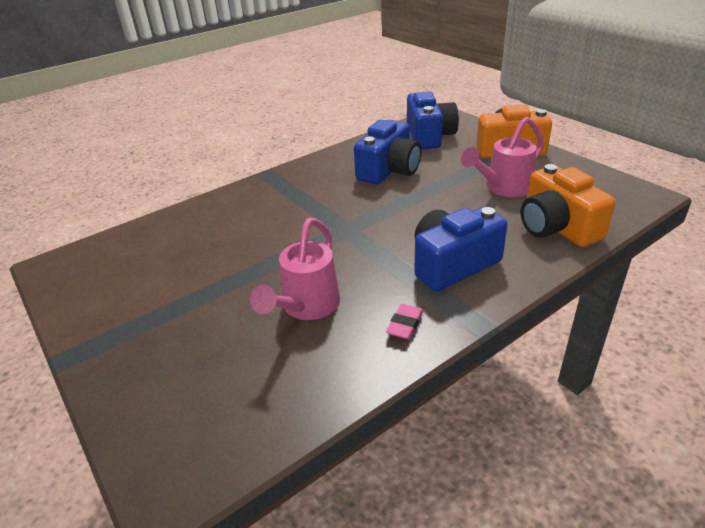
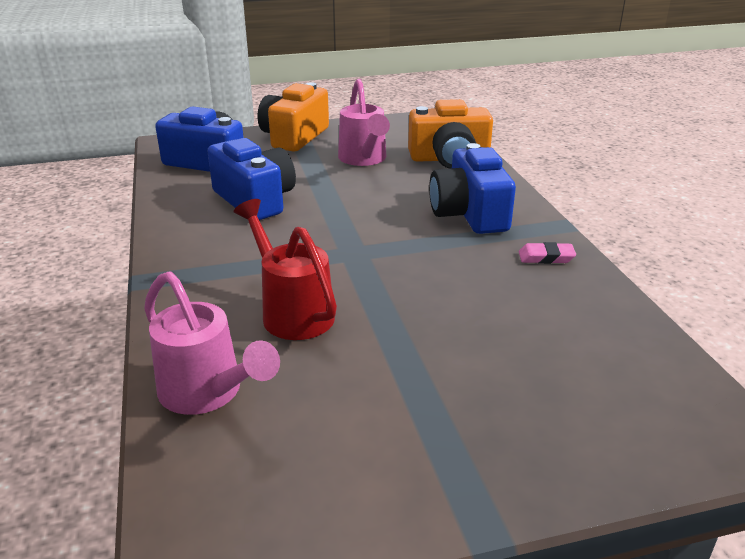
camera: 70 degrees left, 5 degrees down
(257, 228) = (292, 311): none -> red watering can
(306, 307) = (488, 305): pink watering can -> pink watering can (208, 394)
(405, 324) = (546, 257): pink eraser -> pink eraser turned 45 degrees counterclockwise

